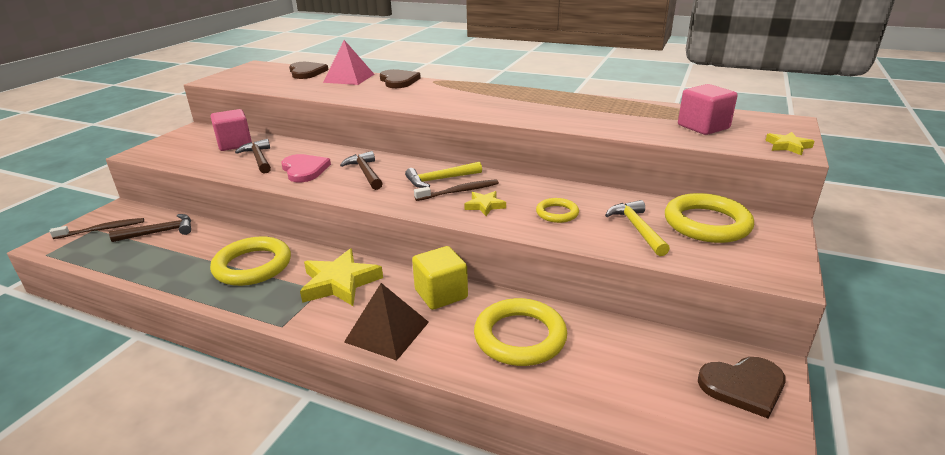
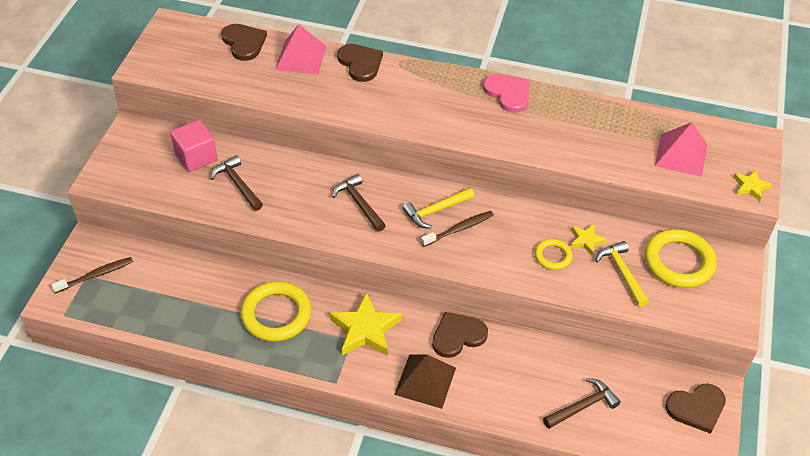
camera: 10 degrees left, 20 degrees up
(160, 232) = (158, 275): brown hammer -> brown hammer (582, 406)
(304, 170) = (295, 202): pink heart -> pink heart (508, 93)
(441, 294) = (457, 336): yellow cube -> brown heart
(485, 205) = (487, 249): yellow star -> yellow star (586, 240)
(520, 337) = (531, 377): yellow ring -> none
(703, 127) = (681, 155): pink cube -> pink pyramid

